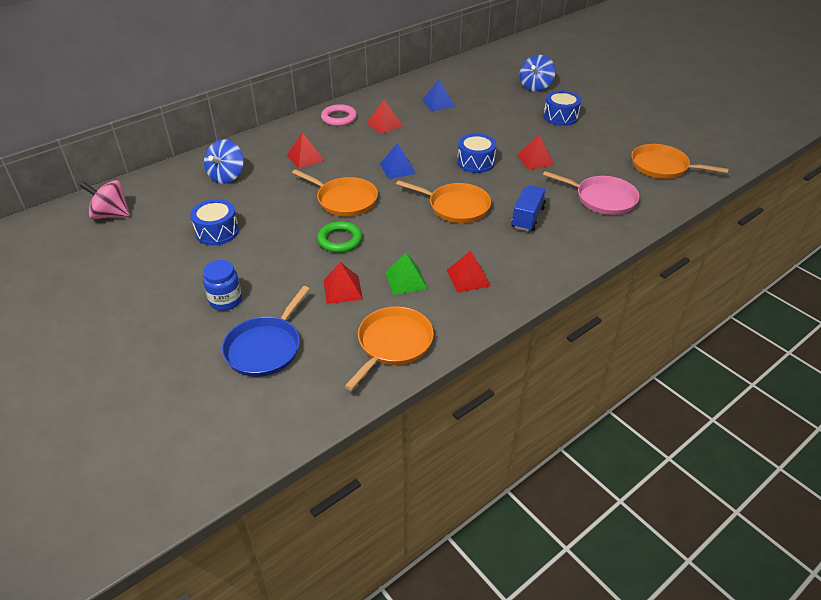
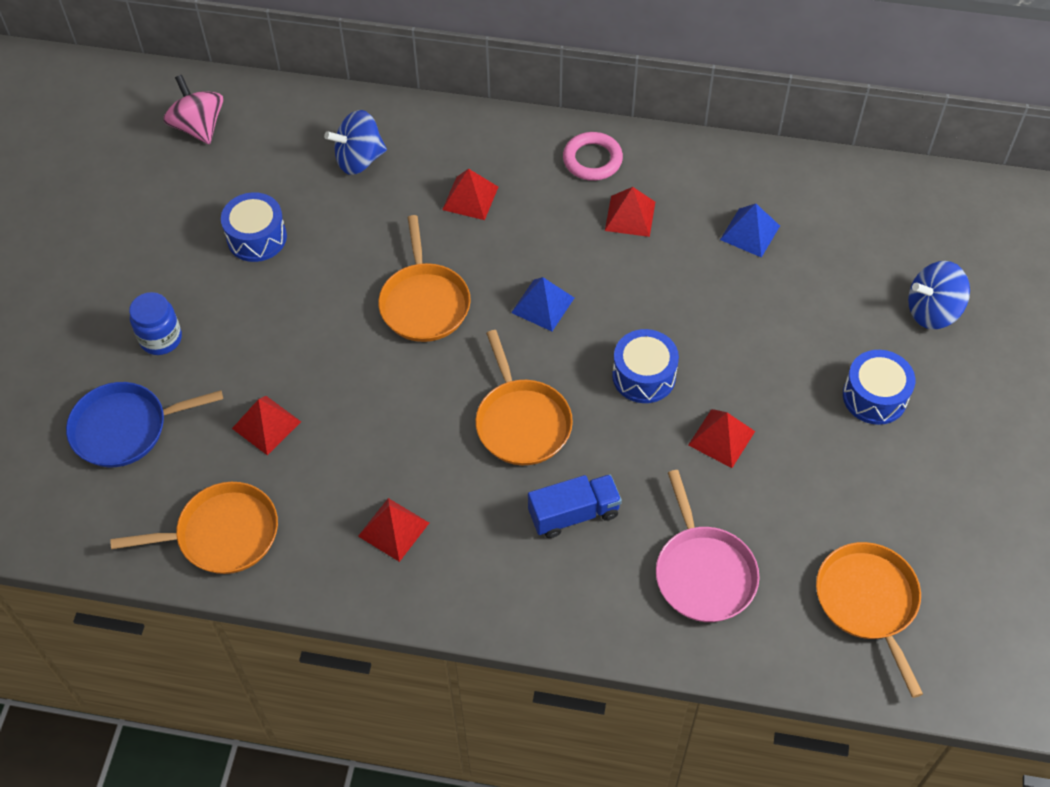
camera: 50 degrees right, 15 degrees up
(340, 240) = (346, 357): green ring -> none
(406, 280) = (334, 471): green pyramid -> none

